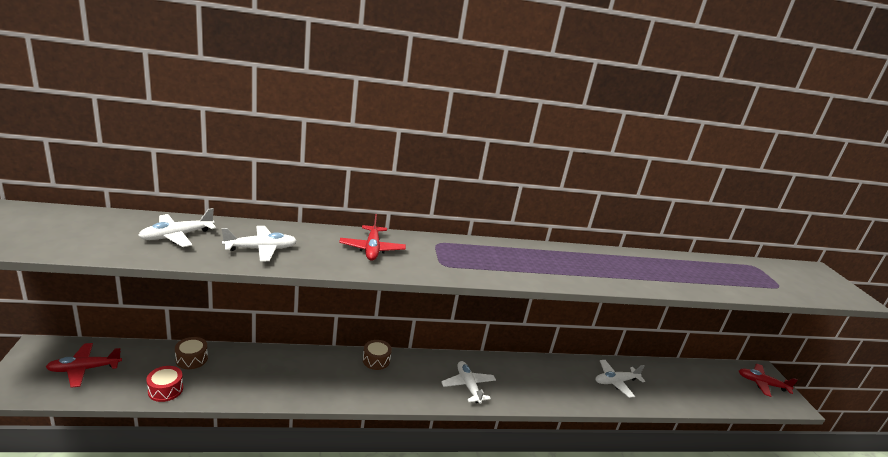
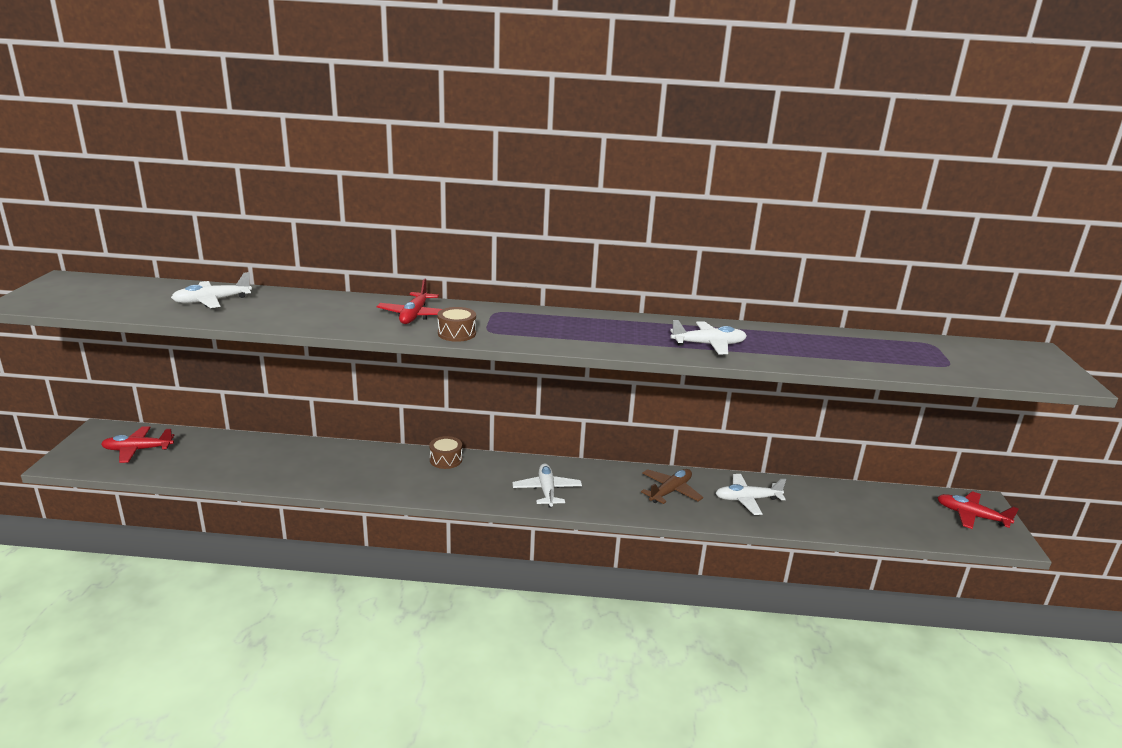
camera: 15 degrees right, 0 degrees up
(165, 390) = (210, 472): red drum -> none
(191, 359) = (244, 447): brown drum -> brown drum (457, 333)
(261, 249) = (292, 313): white plane -> white plane (708, 344)
(559, 379) = (670, 491): none -> brown plane

